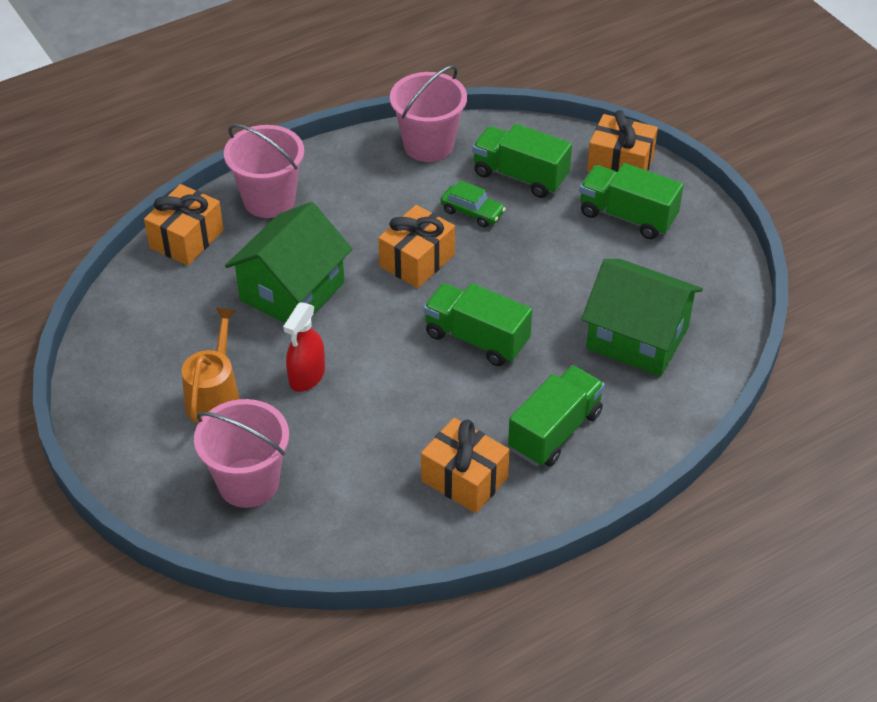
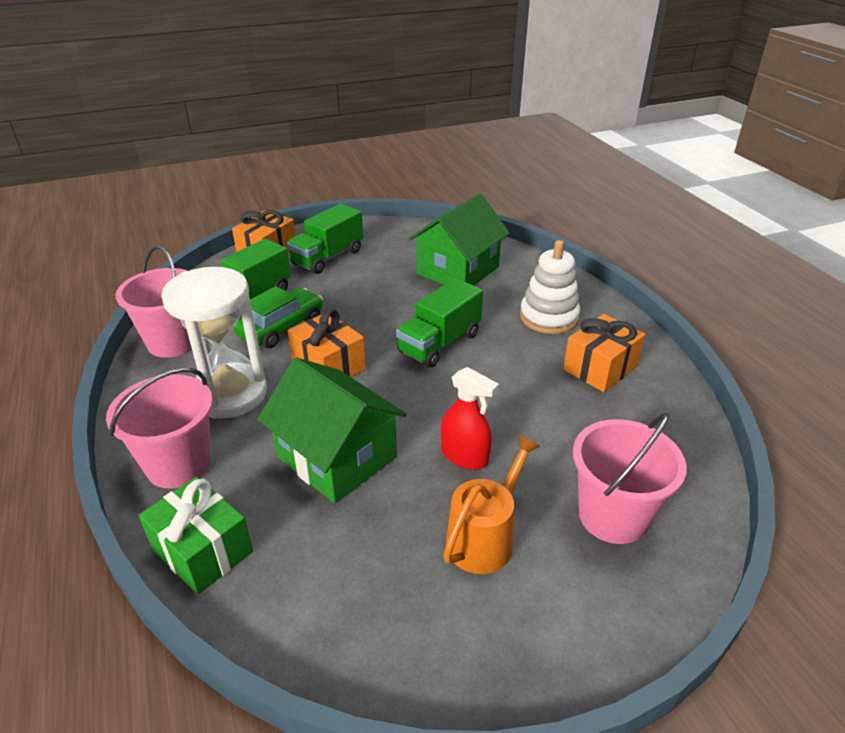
camera: 80 degrees left, 10 degrees down
(186, 239) = (202, 550): orange gift -> green gift
(215, 397) = (484, 538): orange watering can -> orange watering can turned 105 degrees clockwise
(360, 204) = (229, 394): none -> white hourglass
(472, 212) = (281, 327): green car -> green car, size x1.52
(555, 431) = (549, 317): green truck -> white stacking toy

